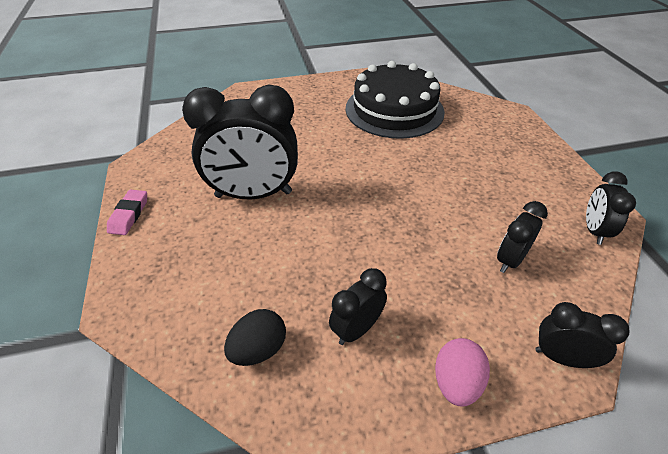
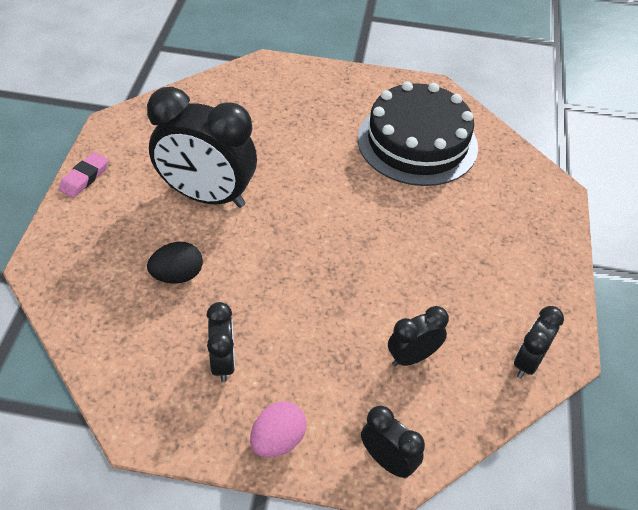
camera: 20 degrees right, 5 degrees up
(258, 350) = (132, 346): black egg -> black egg (177, 275)
(357, 329) = (223, 362): black clock -> black clock turned 105 degrees clockwise

